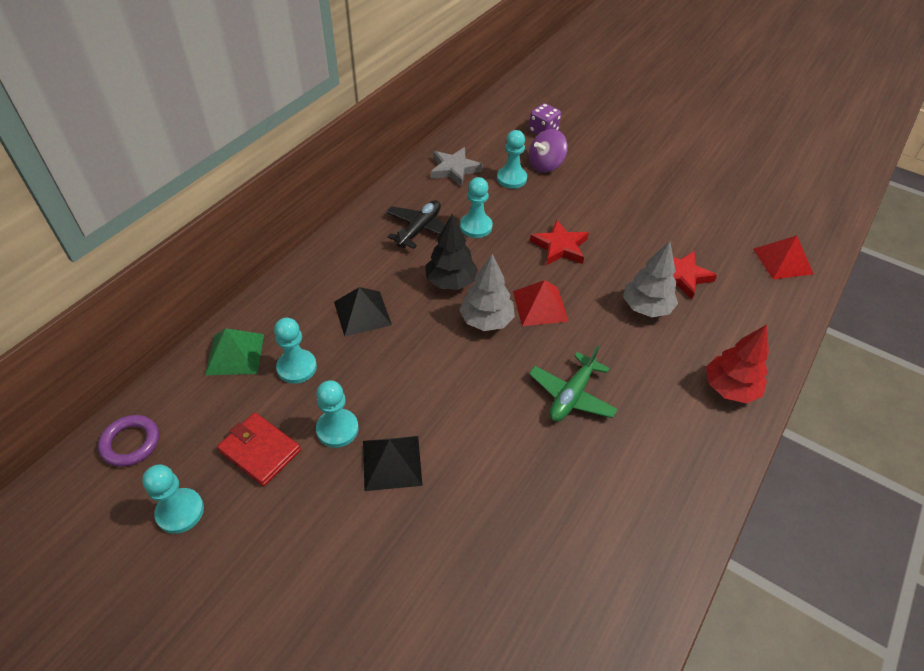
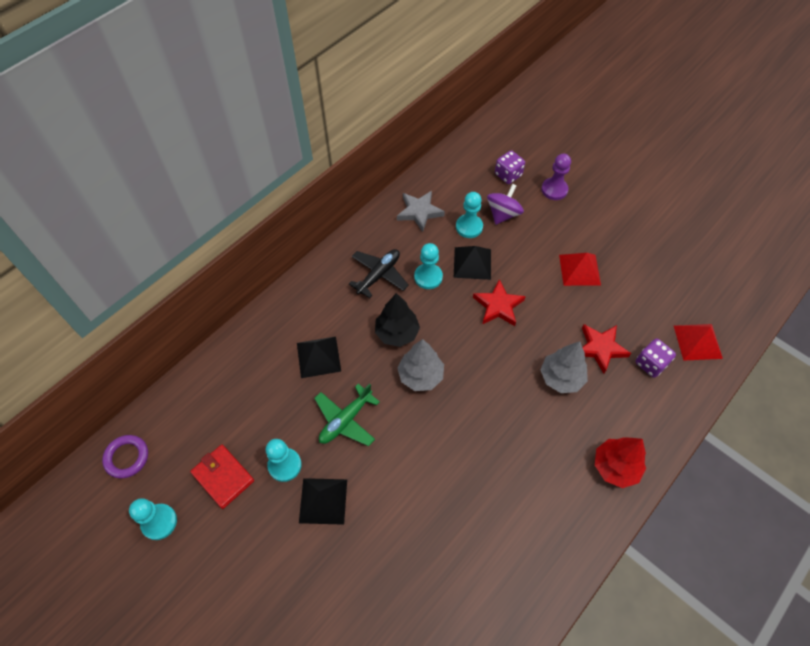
camera: 10 degrees right, 10 degrees up
(235, 354) = (212, 385): green pyramid -> none
(297, 367) = (259, 404): turquoise pawn -> none
(522, 210) = (472, 263): none -> black pyramid
(540, 306) = (469, 366): red pyramid -> red pyramid (579, 270)
(545, 165) = (503, 214): purple spinning top -> purple spinning top turned 150 degrees clockwise
(572, 395) = (479, 457): green plane -> green plane (346, 420)
(595, 141) = (554, 190): none -> purple pawn
(739, 285) = (650, 364): none -> purple dice

